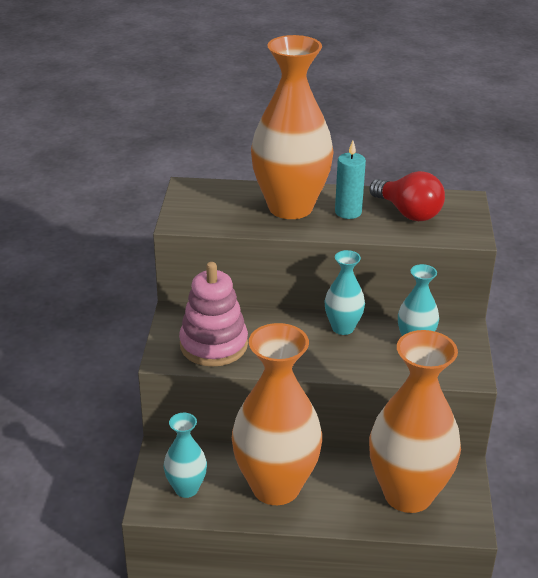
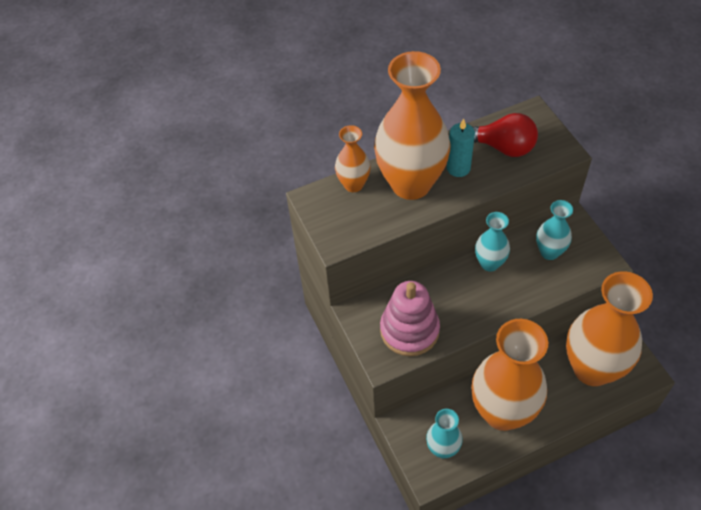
camera: 25 degrees left, 20 degrees up
(236, 190) = (353, 184): none -> orange vase

